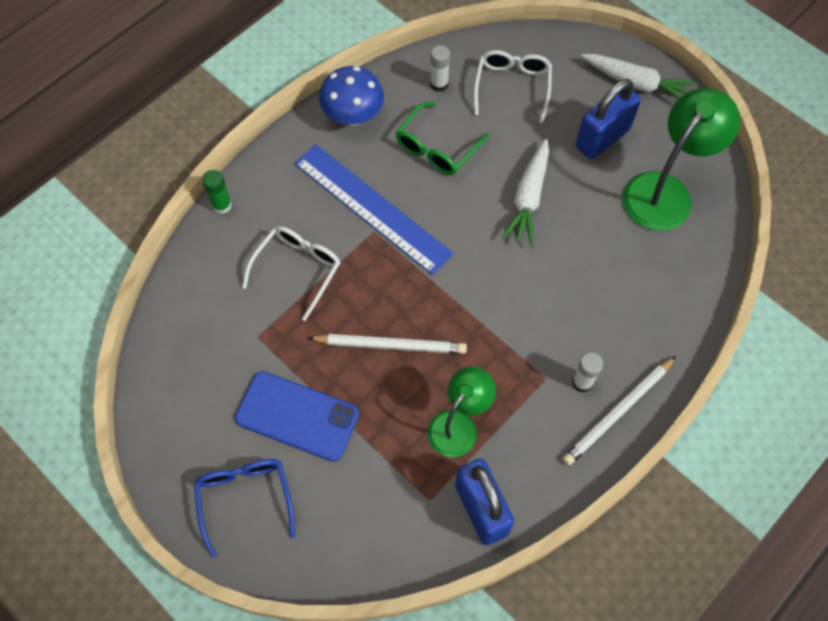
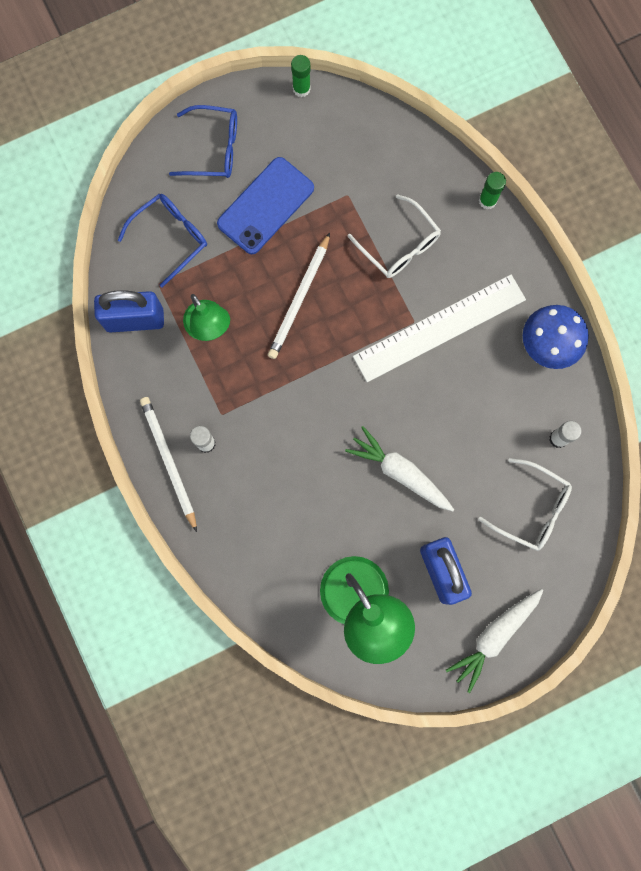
camera: 110 degrees right, 15 degrees up
(142, 427) = (301, 89): none -> green glue stick
(370, 506) = (171, 237): none -> blue glasses
(372, 208) = (439, 328): blue ruler -> white ruler
(437, 148) = (484, 409): green glasses -> none

